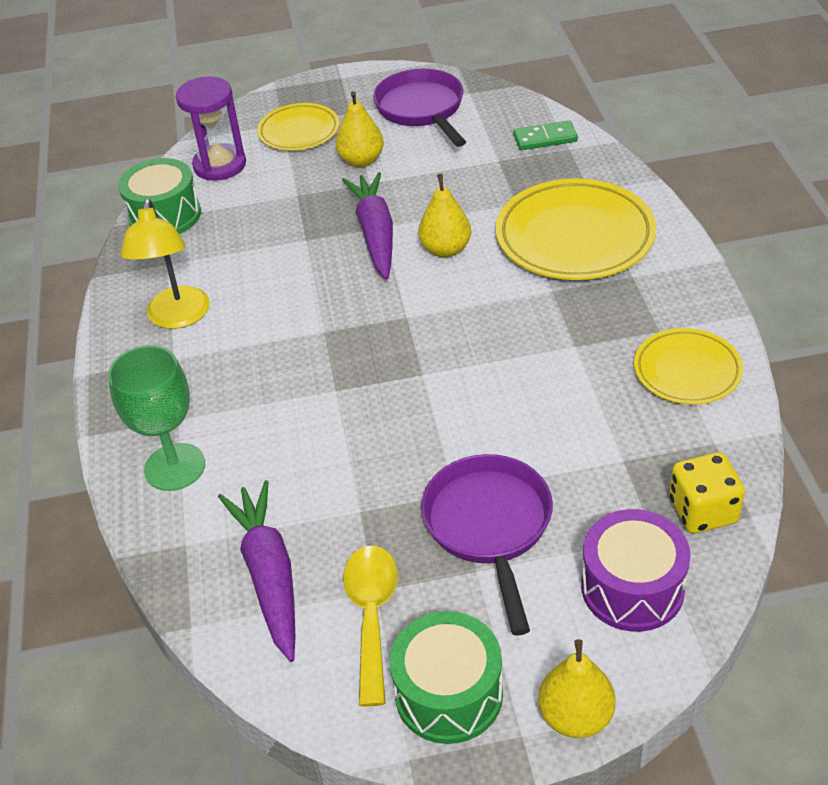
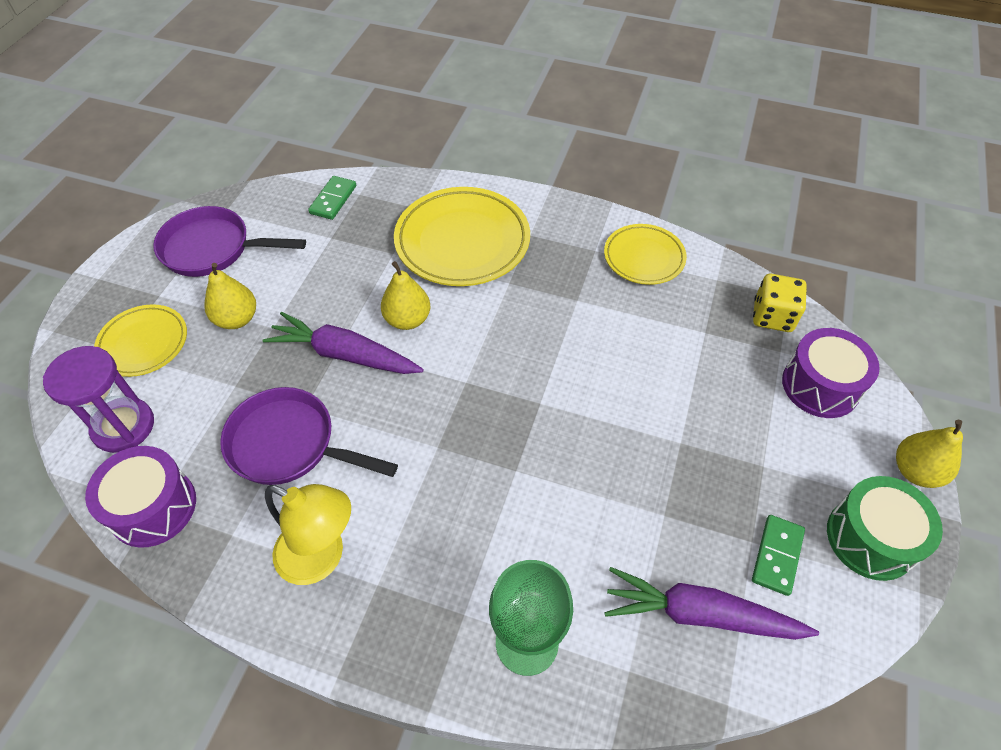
camera: 65 degrees left, 10 degrees up
(165, 215) = (153, 507): green drum -> purple drum
(372, 615) = (777, 555): yellow spoon -> green domino
(489, 526) = (725, 437): purple pan -> purple pan (289, 444)

